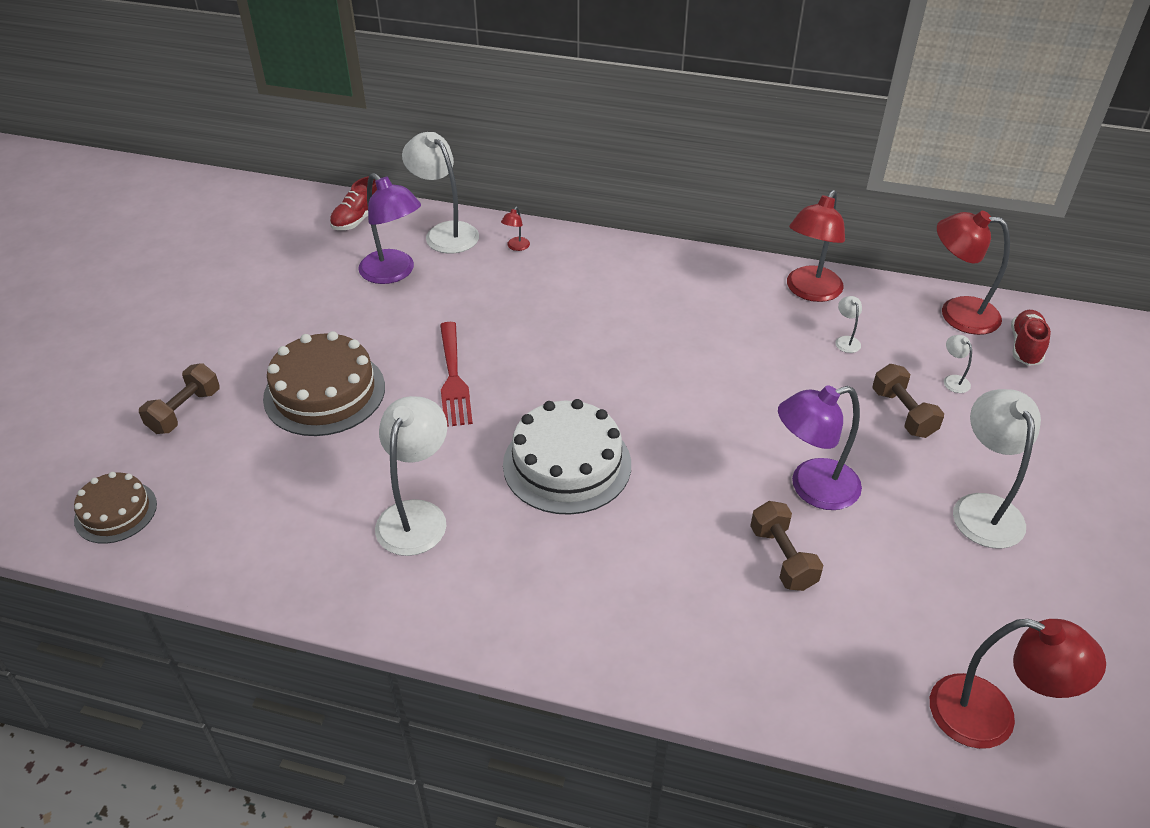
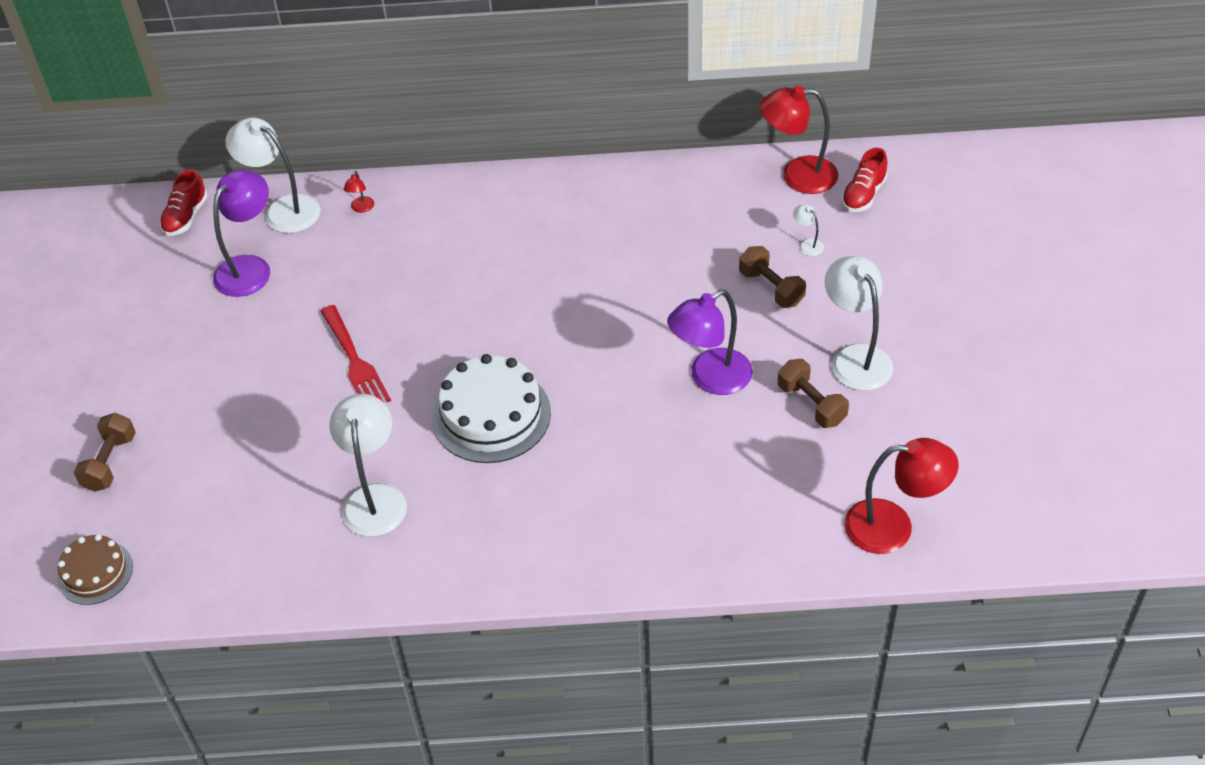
camera: 15 degrees left, 5 degrees up
(324, 392) = (237, 408): brown cake -> none
(394, 273) = (250, 268): purple lamp -> purple lamp turned 90 degrees counterclockwise
(782, 558) = (702, 446): brown dumbbell -> brown dumbbell (811, 404)
(809, 291) = (659, 186): red lamp -> none
(846, 341) = (705, 229): white lamp -> none
(1025, 347) = (863, 195): red shoe -> red shoe turned 150 degrees counterclockwise

